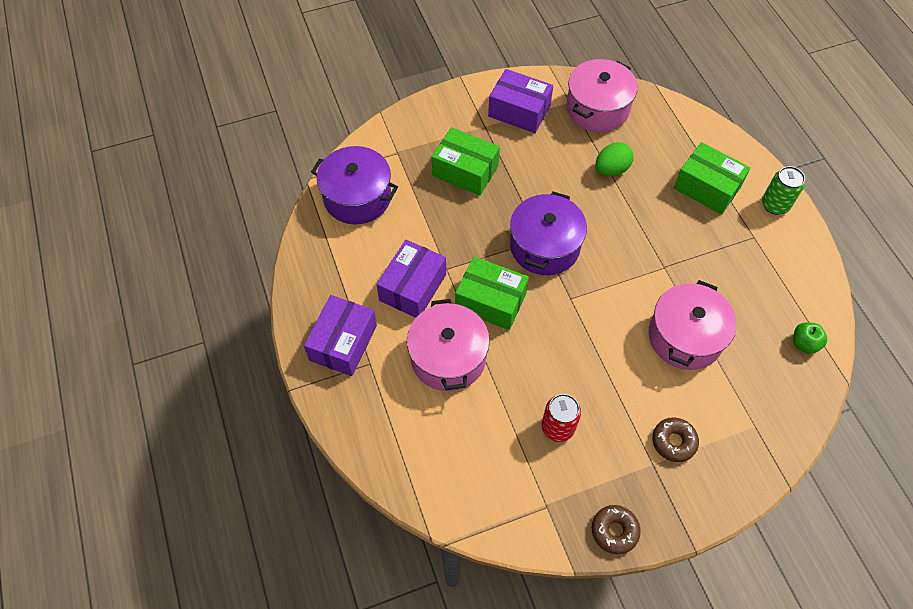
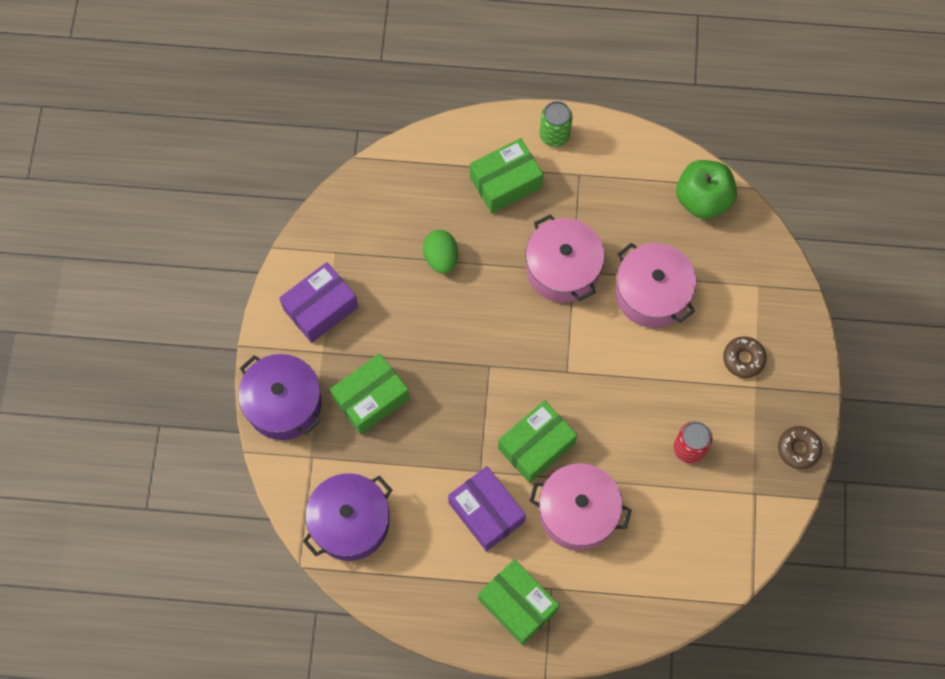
camera: 65 degrees left, 10 degrees up
(343, 343) = (517, 605): purple box -> green box
(544, 246) = (499, 366): purple pot -> purple pot (283, 404)
(597, 108) = (358, 230): pink pot -> pink pot (562, 269)
(804, 343) = (702, 199): green apple -> green apple, size x1.93

